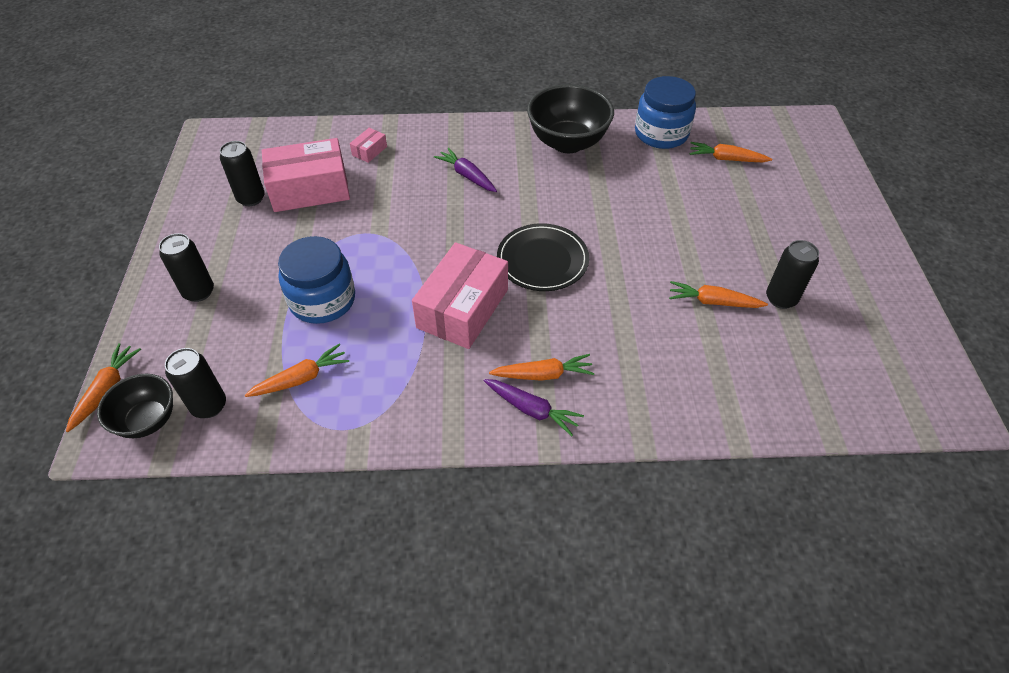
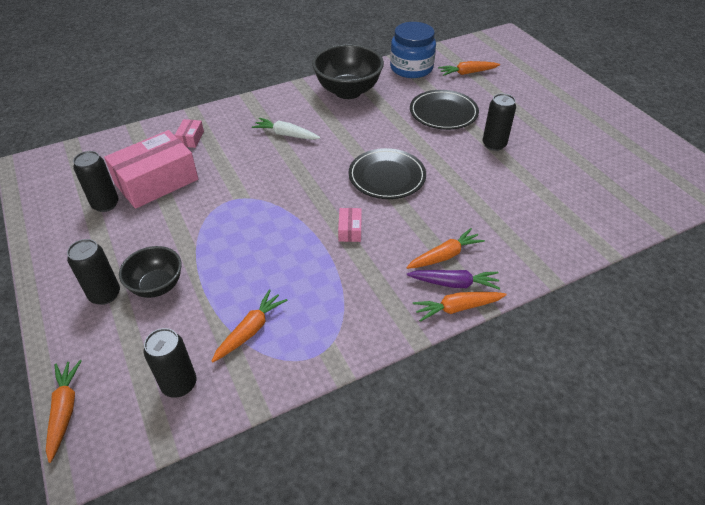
camera: 25 degrees left, 5 degrees down
(148, 420) = (126, 420): black bowl -> black bowl (157, 286)
(322, 300) = (227, 263): blue jar -> none
(463, 308) = (350, 230): pink box -> pink box, size x0.43
(467, 176) = (286, 134): purple carrot -> white carrot
(660, 202) = (443, 113): none -> black plate
(713, 302) = (525, 166): orange carrot -> orange carrot (457, 308)
(781, 299) = (567, 150): black can -> black can (494, 144)

